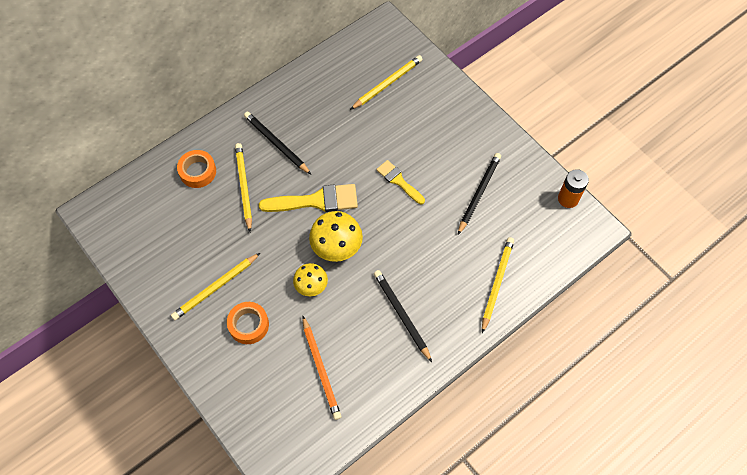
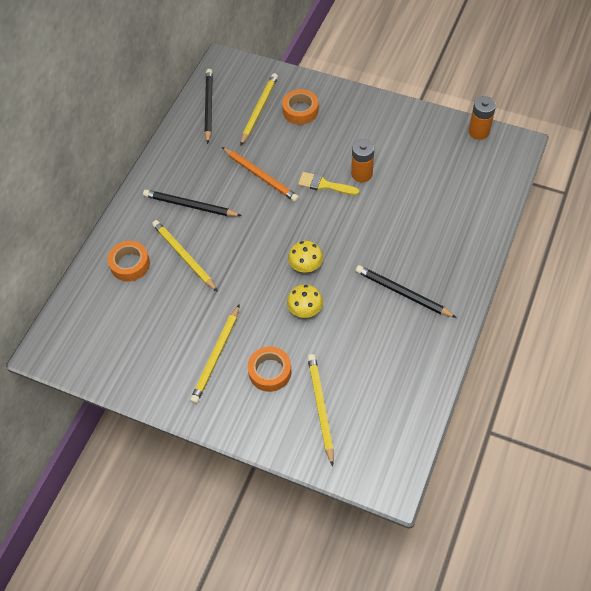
camera: 25 degrees left, 5 degrees down
(316, 201) = (260, 236): yellow brush -> none
(320, 369) = (362, 375): orange pencil -> orange pencil (260, 176)
(336, 246) = (306, 265): yellow mushroom -> yellow mushroom, size x0.64
(422, 101) = (300, 111): none -> orange tape
(437, 187) = (361, 174): none -> orange battery
(479, 193) = (401, 162): black pencil -> black pencil (209, 107)
(497, 283) = (466, 227): yellow pencil -> yellow pencil (321, 408)

